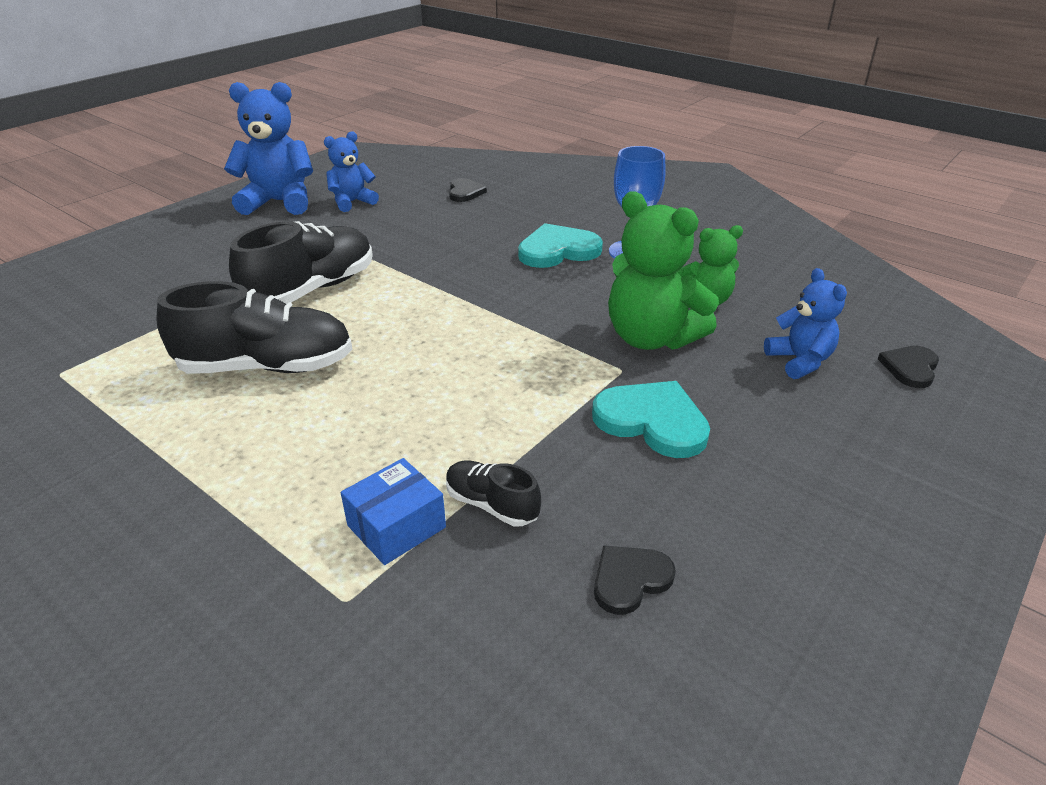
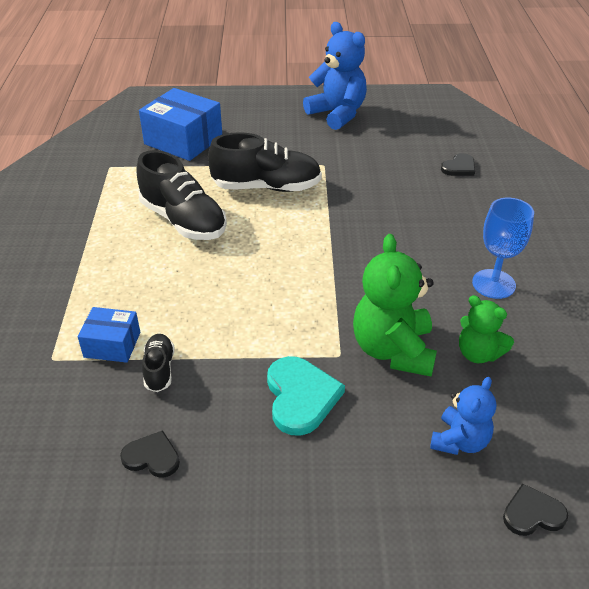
camera: 50 degrees right, 5 degrees up
(127, 300) = (183, 140): none -> blue box
(352, 202) = (377, 136): blue teddy bear -> none
(558, 250) = (444, 250): turquoise heart -> none

